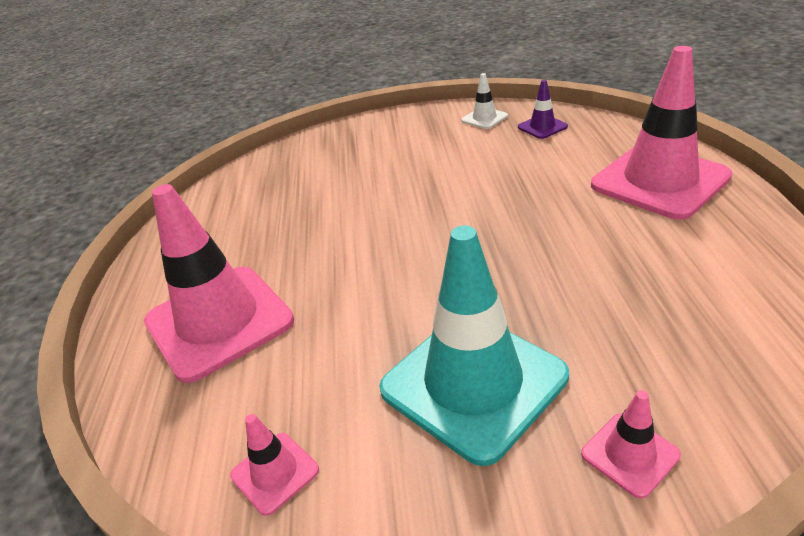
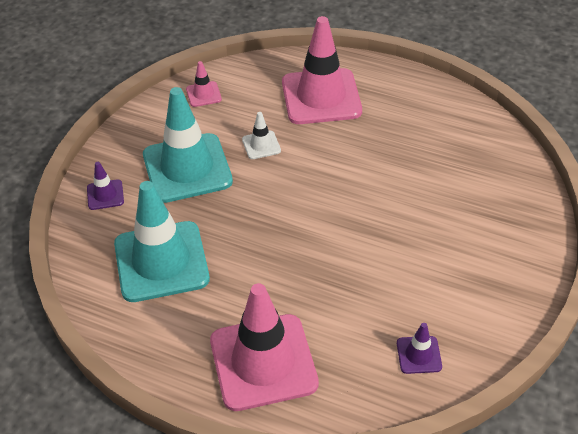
camera: 115 degrees right, 10 degrees up
(484, 118) = (475, 326): white traffic cone -> white traffic cone (261, 145)
(630, 454) = (105, 195): pink traffic cone -> purple traffic cone
(654, 308) = (161, 261): none -> turquoise traffic cone

